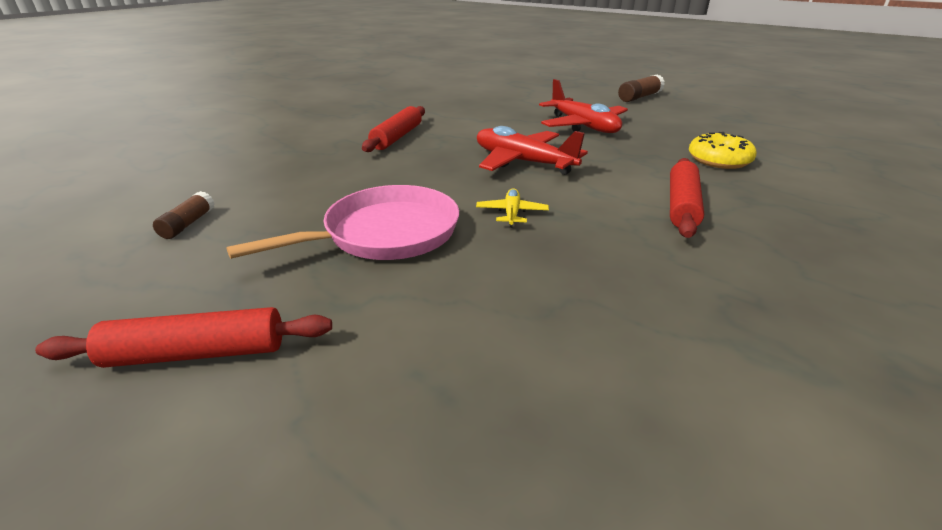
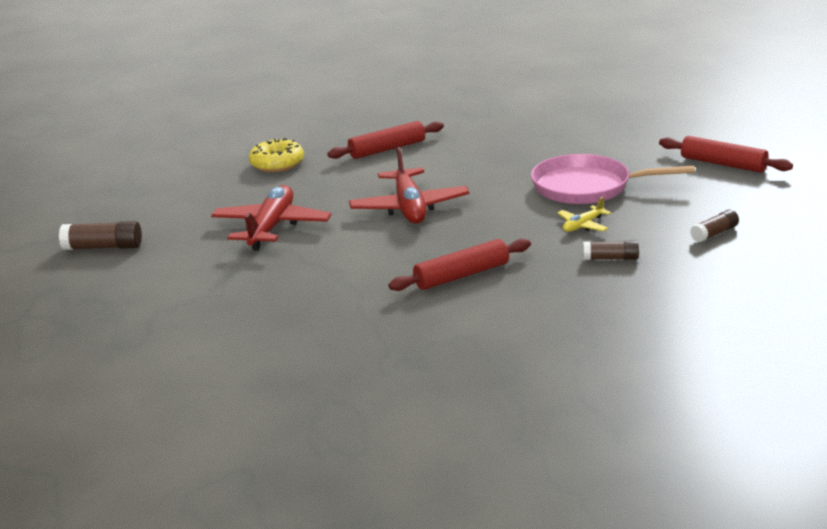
camera: 135 degrees left, 5 degrees down
(290, 174) = (610, 258): none -> brown glue stick
(511, 213) = (493, 175): yellow plane -> yellow plane (583, 225)

